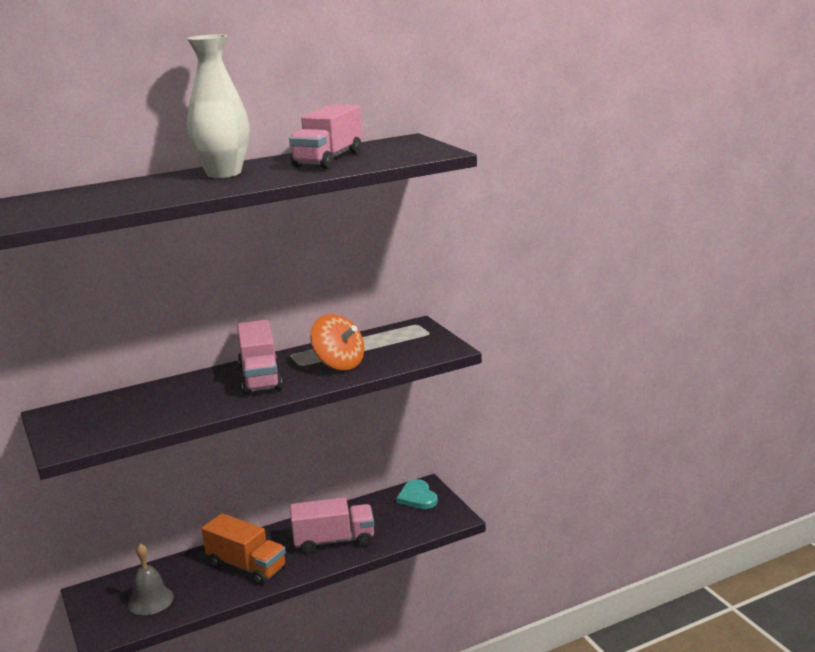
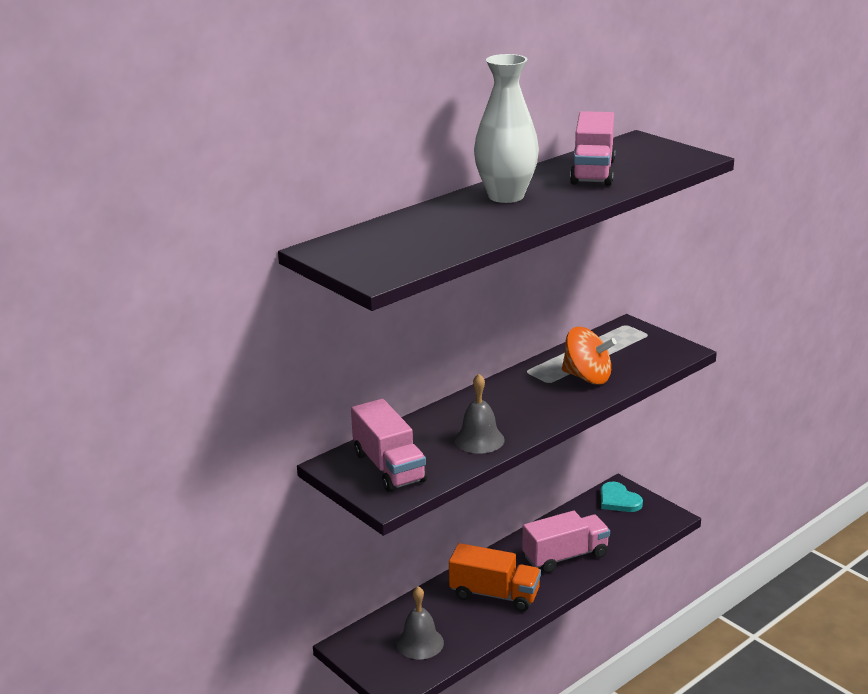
camera: 15 degrees left, 5 degrees up
(192, 406) = (479, 440): none -> grey bell
(260, 377) = (519, 400): pink truck -> pink truck (389, 467)

